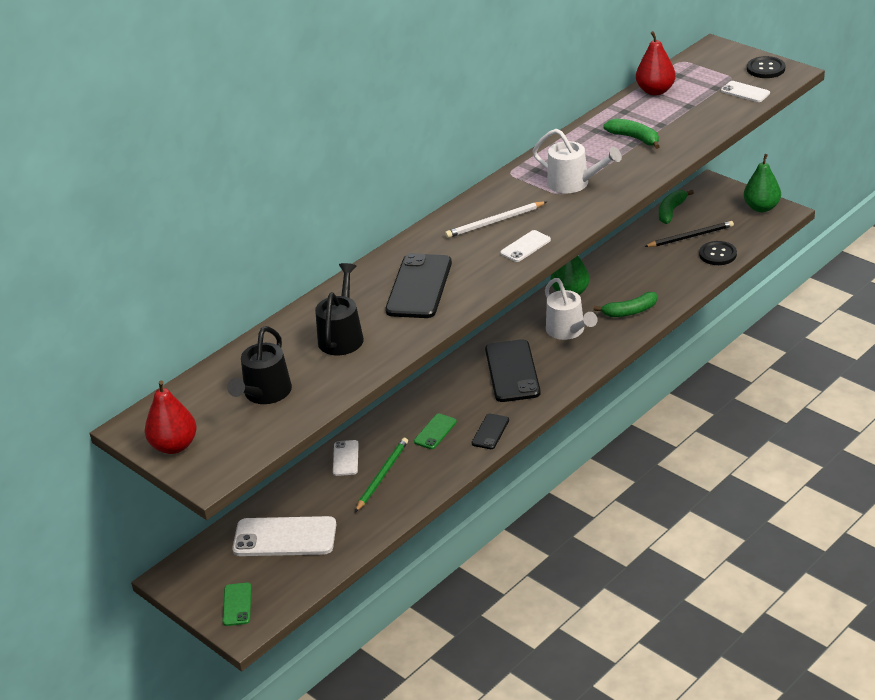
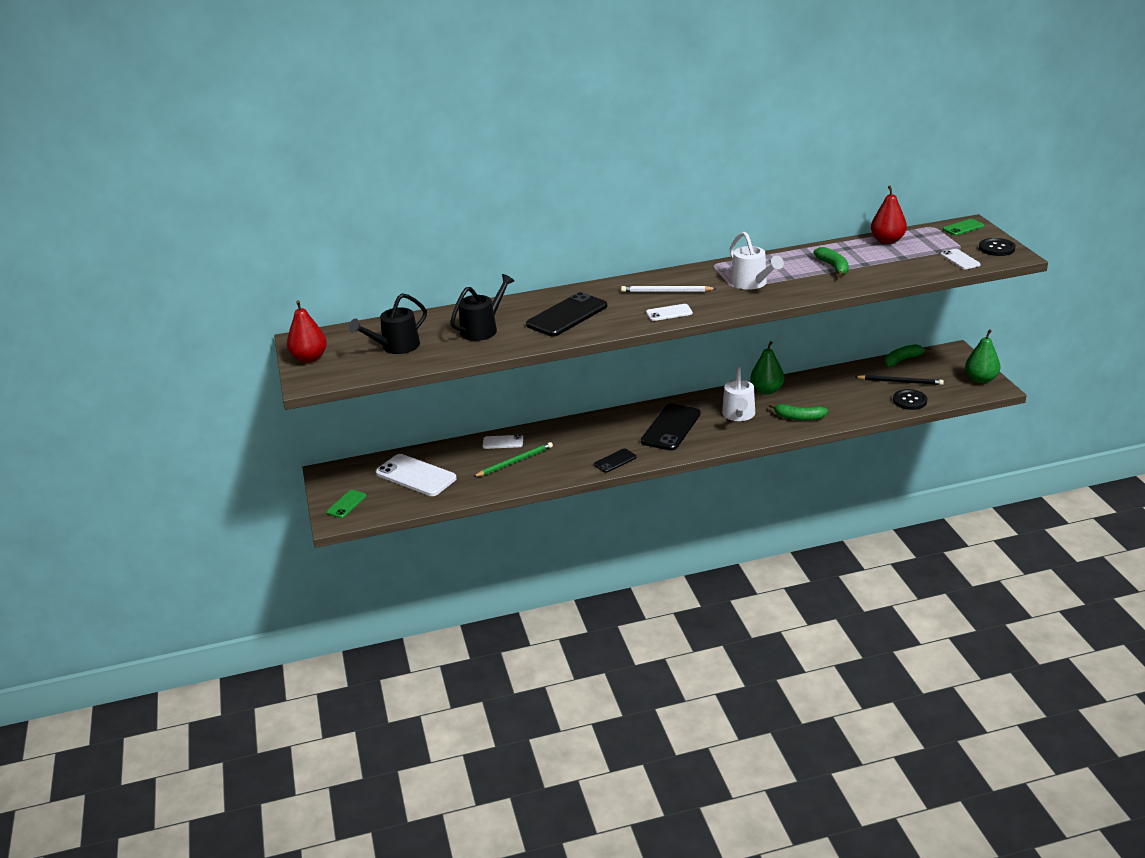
camera: 30 degrees right, 5 degrees down
(345, 458) = (503, 442): white phone -> white phone turned 60 degrees clockwise
(435, 432) = (578, 447): green phone -> green phone (963, 228)

